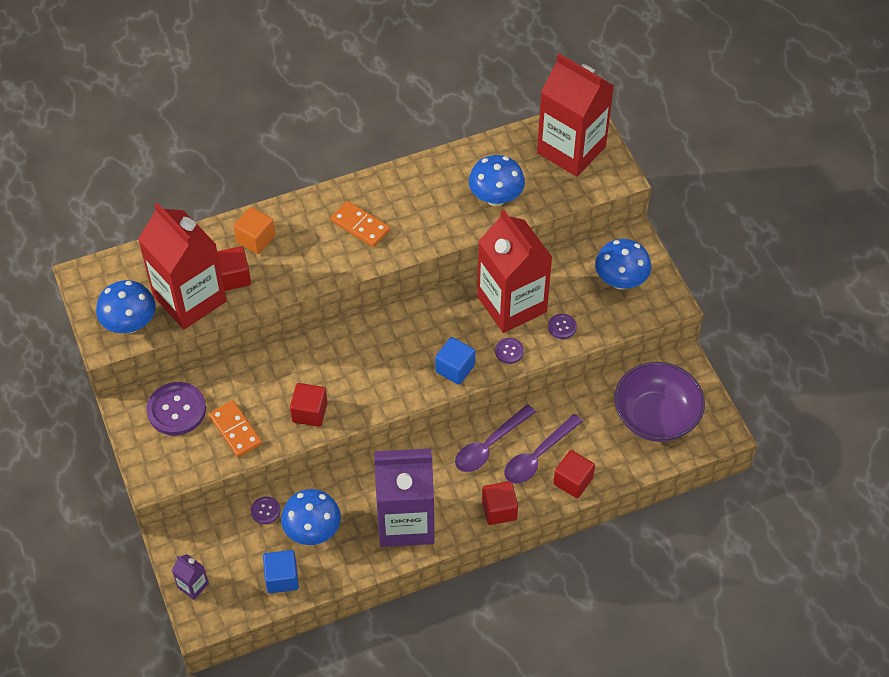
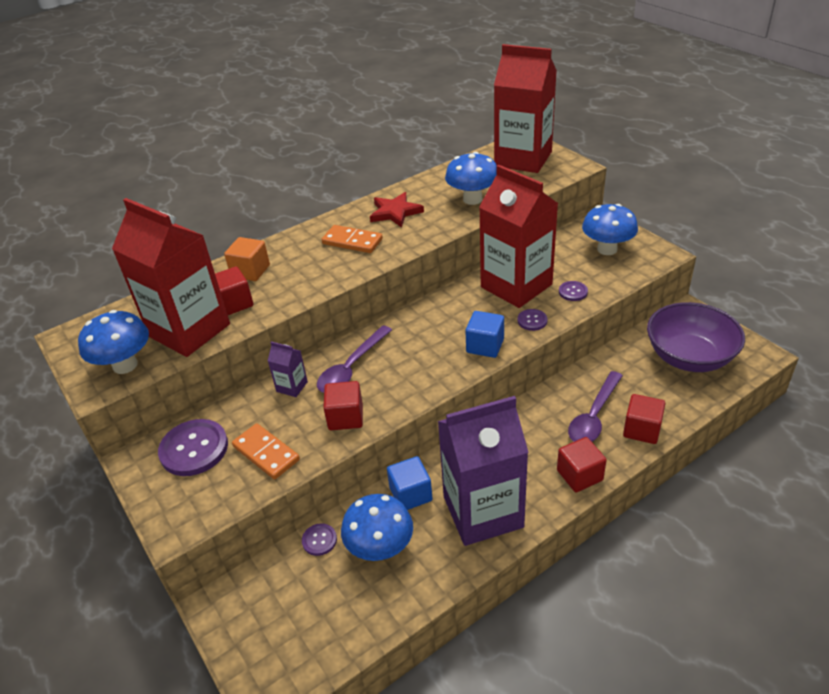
camera: 10 degrees left, 15 degrees down
(193, 586) = (248, 651): purple carton -> purple carton (292, 386)
(282, 578) = (358, 612): blue cube -> blue cube (411, 494)
(413, 195) = (395, 212): none -> red star
(489, 445) = (540, 418): purple spoon -> purple spoon (351, 367)

